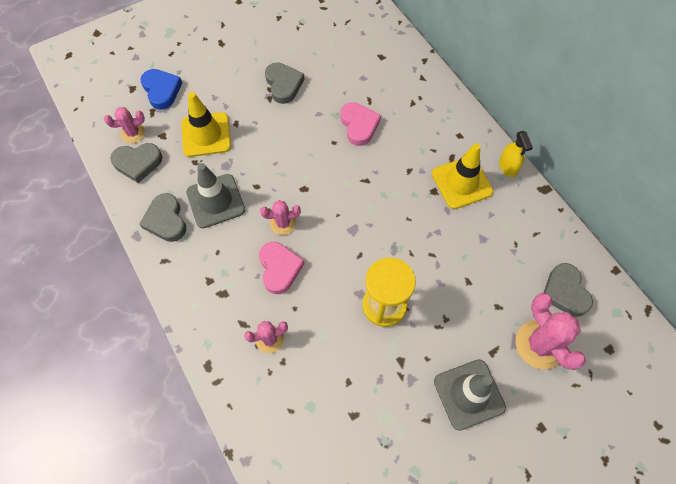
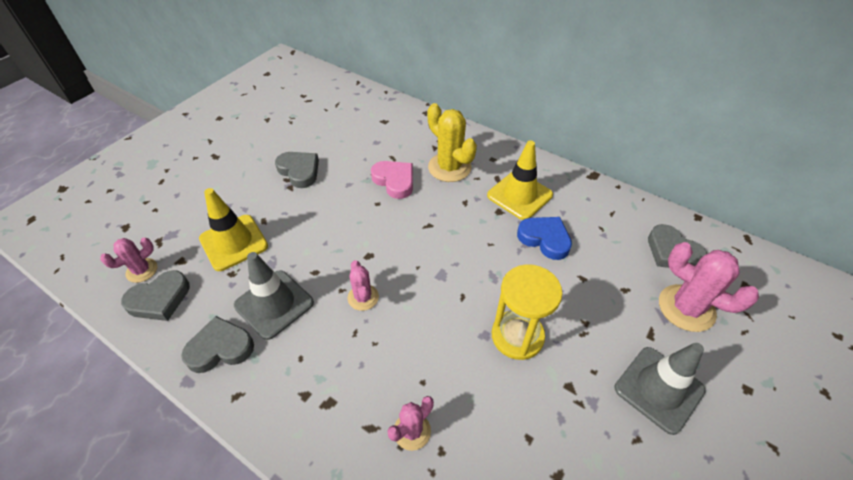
camera: 25 degrees left, 15 degrees down
(161, 90) = (163, 218): blue heart -> blue heart (544, 239)
(166, 220) = (220, 348): grey heart -> grey heart turned 120 degrees clockwise
(279, 268) = (383, 346): pink heart -> none
(283, 223) = (363, 297): pink cactus -> pink cactus turned 75 degrees counterclockwise
(414, 129) = (449, 167): none -> yellow cactus
(508, 167) = (551, 169): yellow spray bottle -> none

